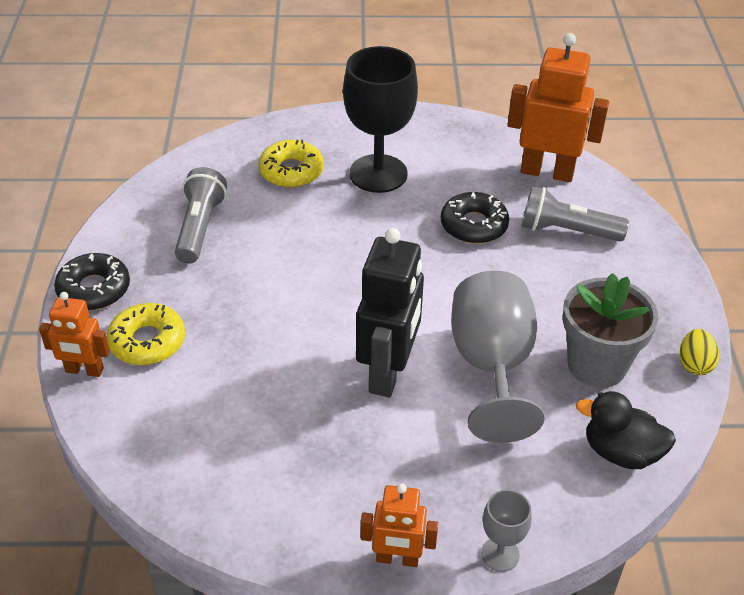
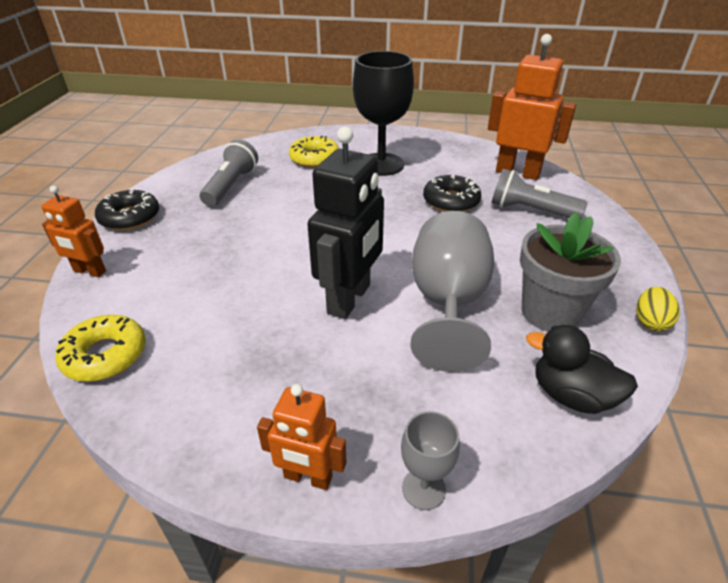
camera: 10 degrees right, 5 degrees down
(147, 341) = (152, 256): yellow donut -> yellow donut (105, 355)

